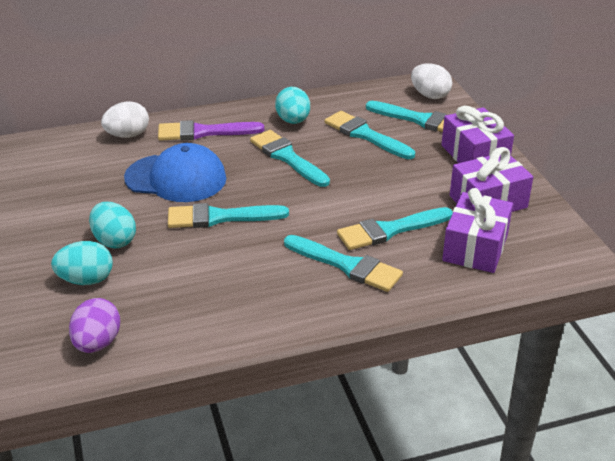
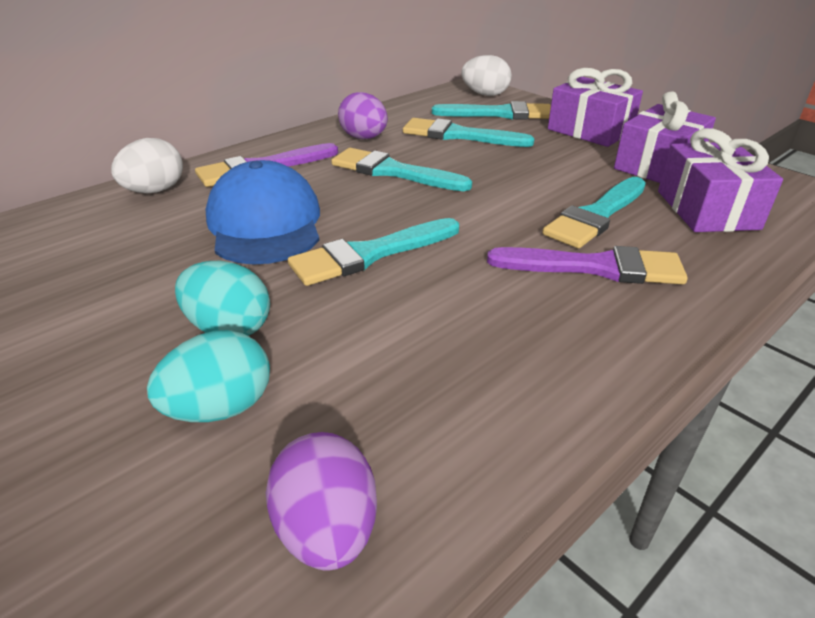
camera: 25 degrees left, 0 degrees up
(176, 178) = (265, 223): blue cap -> blue cap turned 90 degrees counterclockwise
(293, 121) = (364, 138): turquoise egg -> purple egg
(347, 265) = (596, 267): turquoise brush -> purple brush

